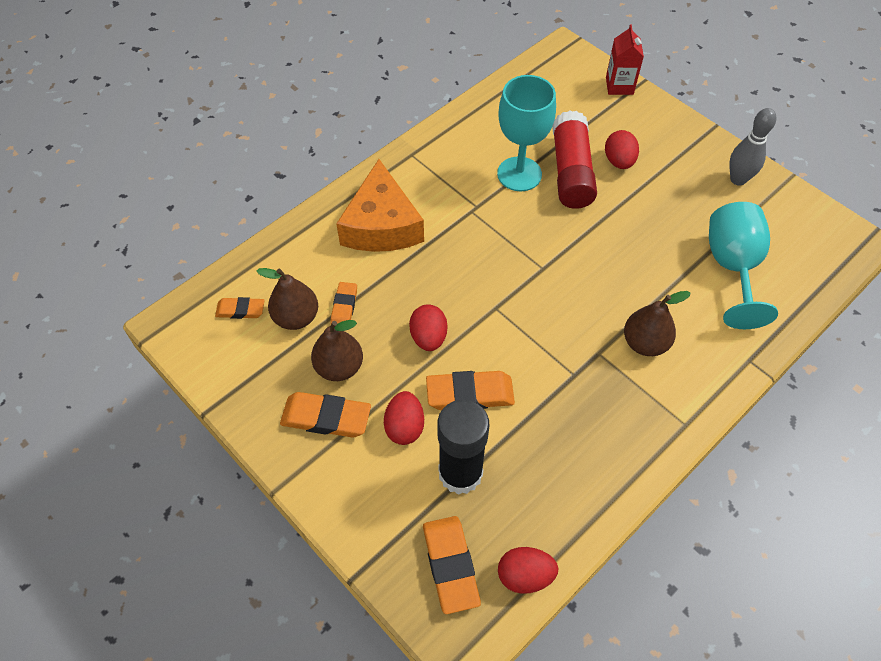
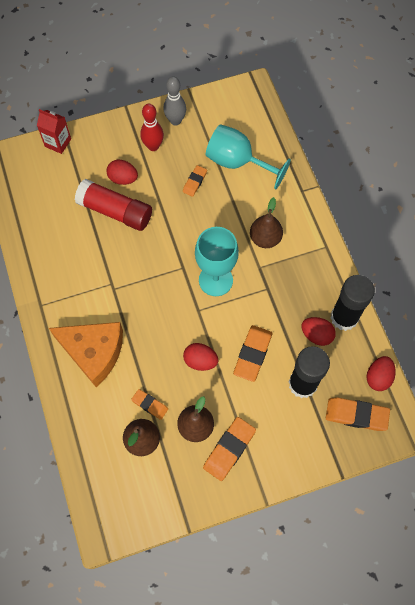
camera: 65 degrees left, 10 degrees up
(240, 310) = (117, 476): orange eraser -> orange eraser (194, 182)
(404, 427) = (257, 403): red egg -> red egg (316, 335)
(519, 174) = (99, 244): turquoise goblet -> turquoise goblet (215, 280)
(591, 491) = (344, 317): none -> black glue stick
(684, 172) = (153, 146): none -> red bowling pin

